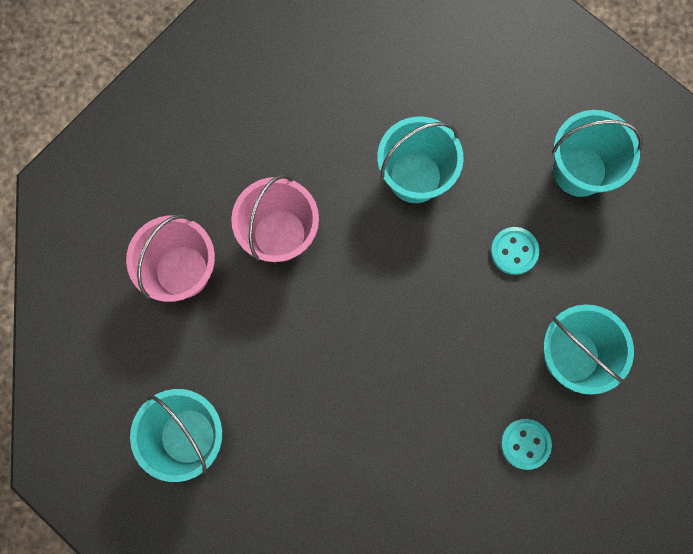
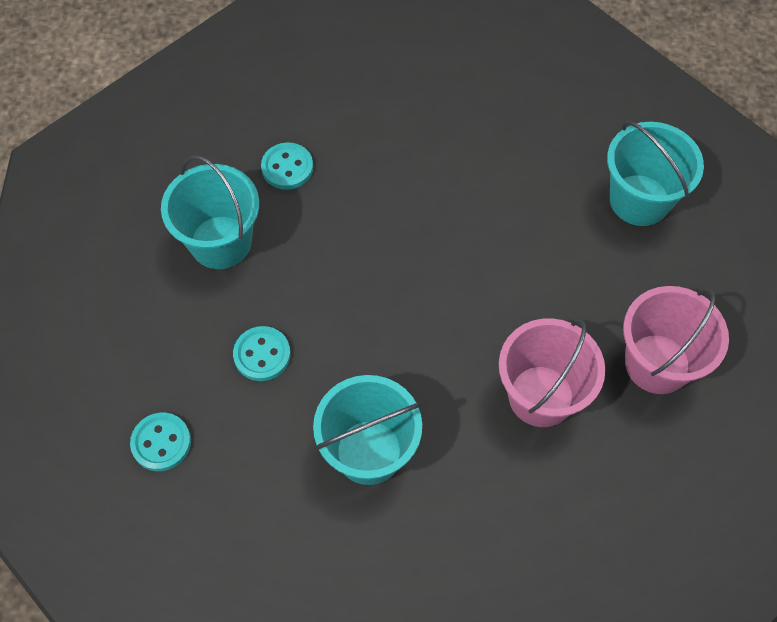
camera: 175 degrees left, 15 degrees down
(579, 171) = (161, 443): turquoise bucket -> turquoise button

